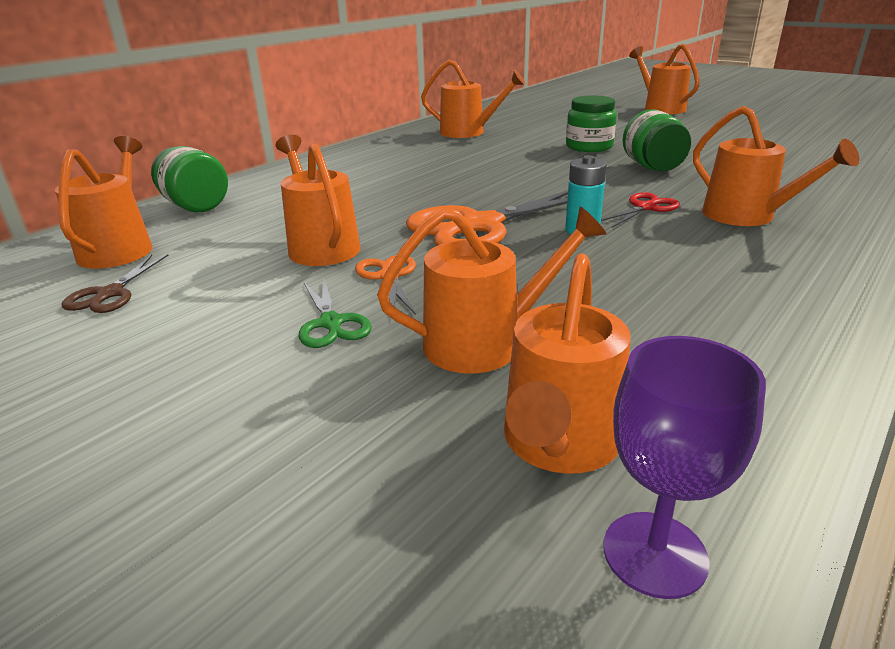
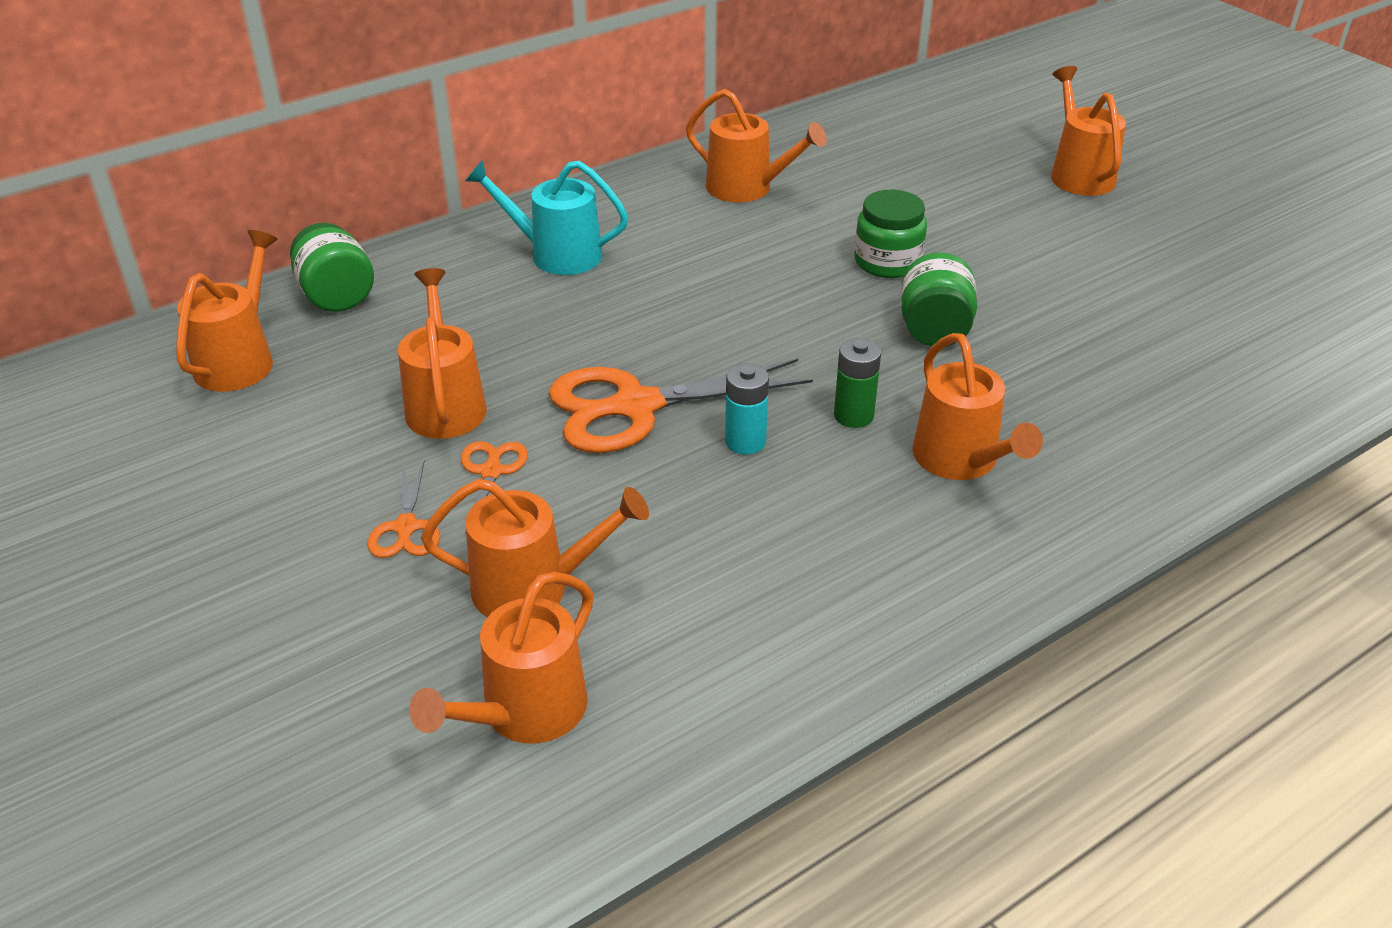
camera: 15 degrees right, 10 degrees up
(109, 294) = (216, 435): brown scissors -> none
(331, 323) = (406, 528): green scissors -> orange scissors
(359, 169) = (556, 254): none -> turquoise watering can
(645, 207) = (853, 415): red scissors -> green battery
(654, 554) = (529, 819): purple goblet -> none

